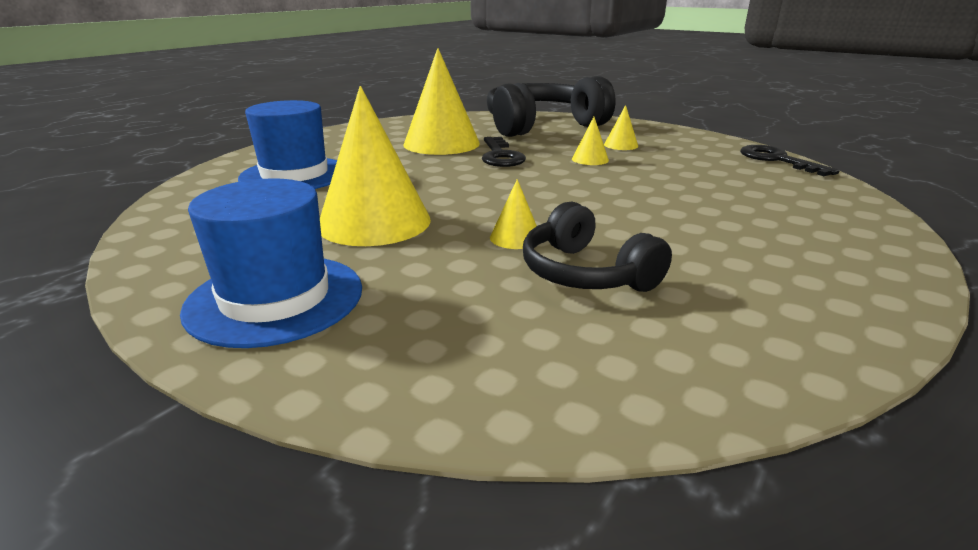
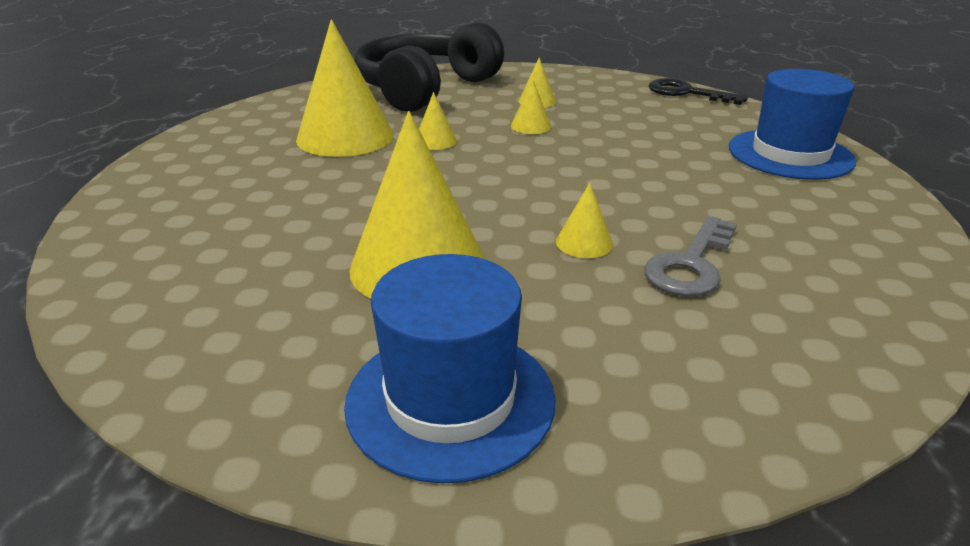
camera: 30 degrees left, 5 degrees up
(295, 175) = (221, 226): blue hat -> blue hat (790, 154)
(500, 156) = (435, 141): black key -> yellow cone
(585, 273) = (691, 264): black headphones -> grey key

